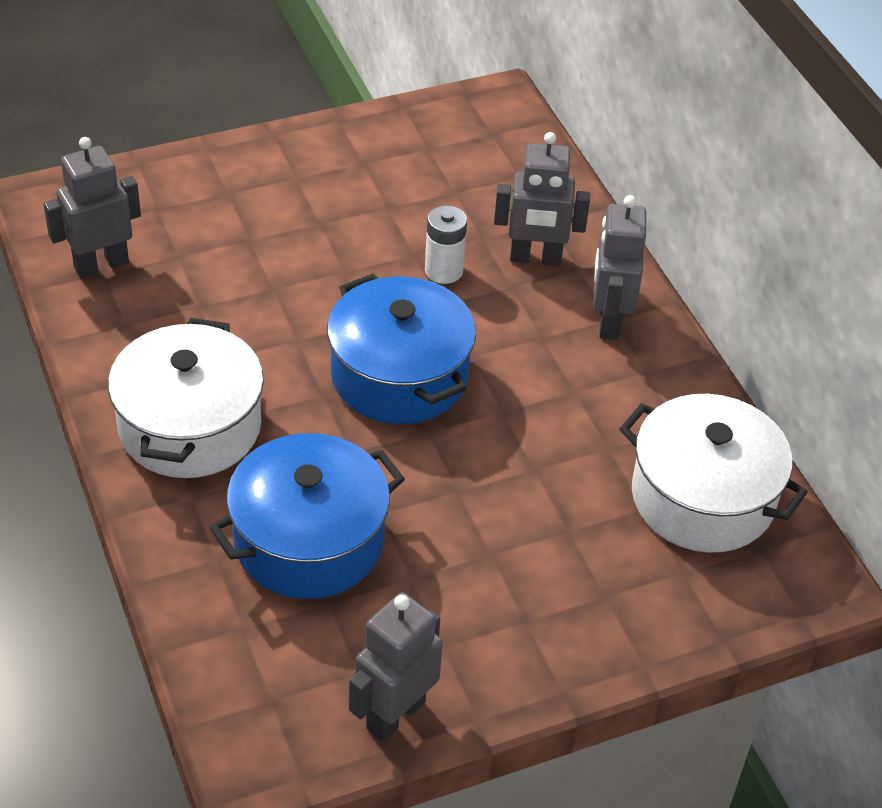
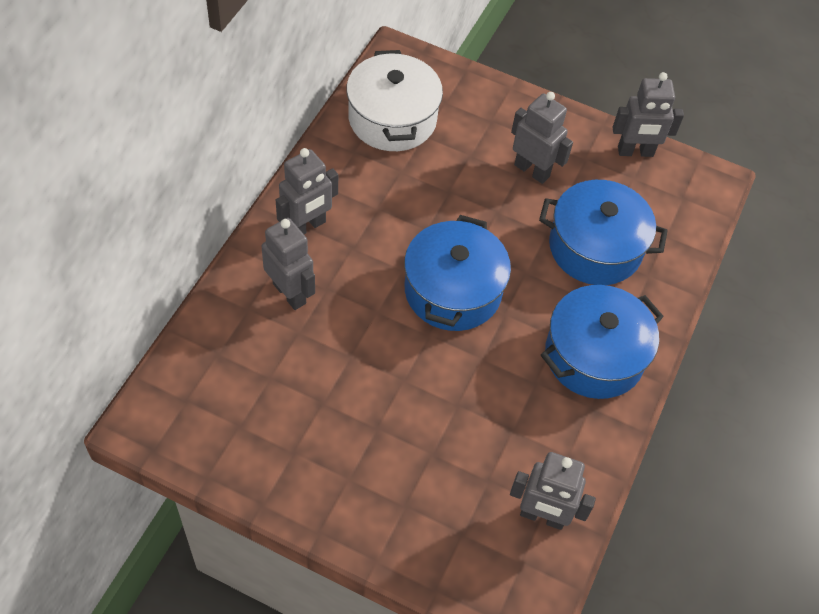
camera: 135 degrees left, 10 degrees up
(190, 426) = (594, 356): white pot -> blue pot
(443, 271) = (349, 330): white battery -> none
(482, 573) = (532, 170): none -> grey robot

